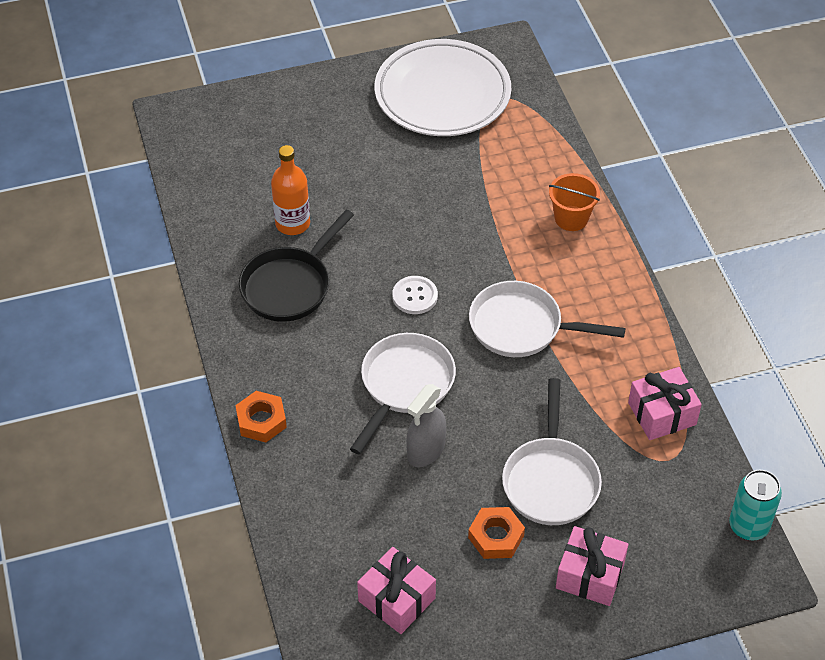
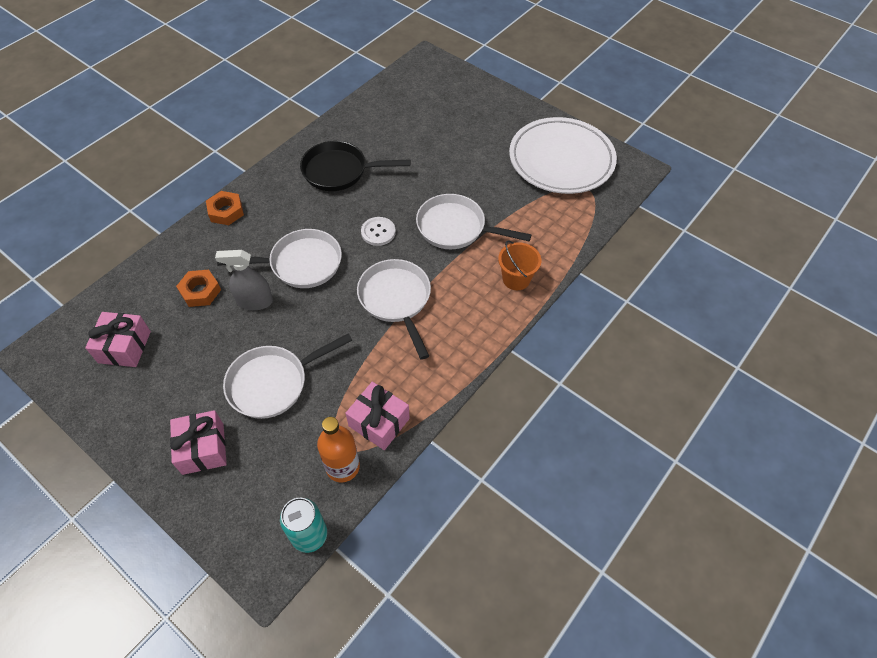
camera: 55 degrees right, 5 degrees up
(292, 223) = (389, 148): orange bottle -> orange bottle (342, 467)
(464, 229) = (455, 228): none -> white pan
(496, 536) = (205, 375): orange nut -> orange nut (200, 291)

